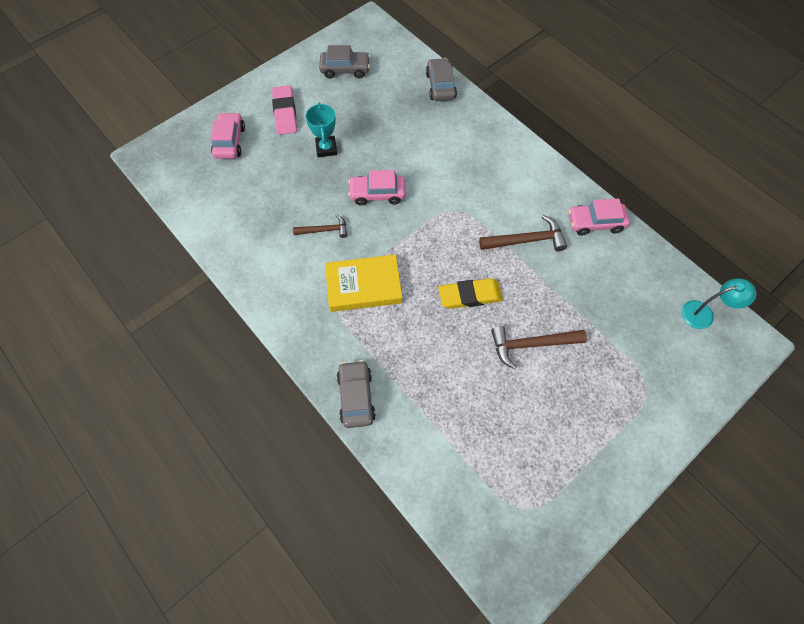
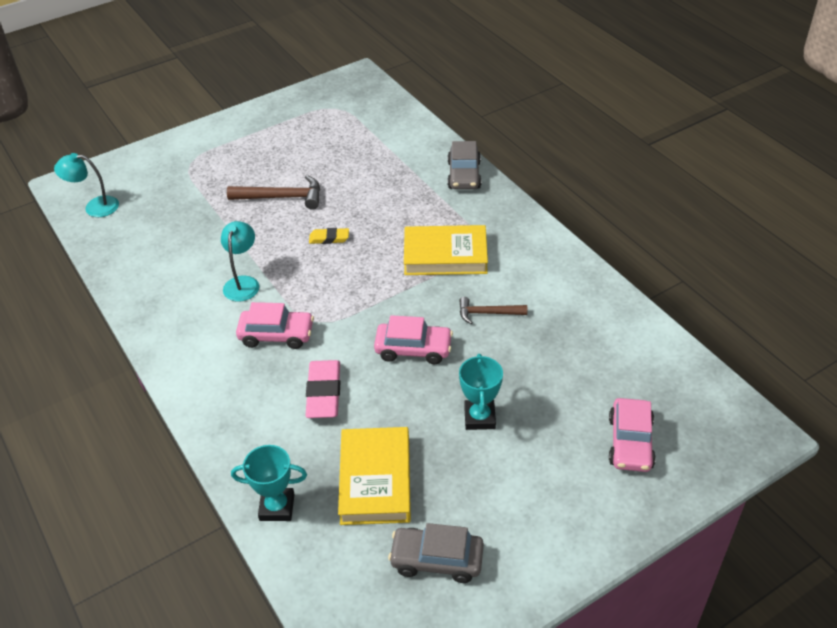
camera: 170 degrees left, 20 degrees down
(285, 113) = (544, 483): pink eraser -> pink eraser (324, 393)
(387, 105) = (375, 480): none -> yellow book
(440, 86) = (277, 507): grey car -> turquoise trophy
(470, 295) = (329, 238): yellow eraser -> yellow eraser, size x0.57
(526, 240) = (243, 283): brown hammer -> turquoise lamp
(595, 223) = (151, 293): pink car -> pink car (276, 335)

